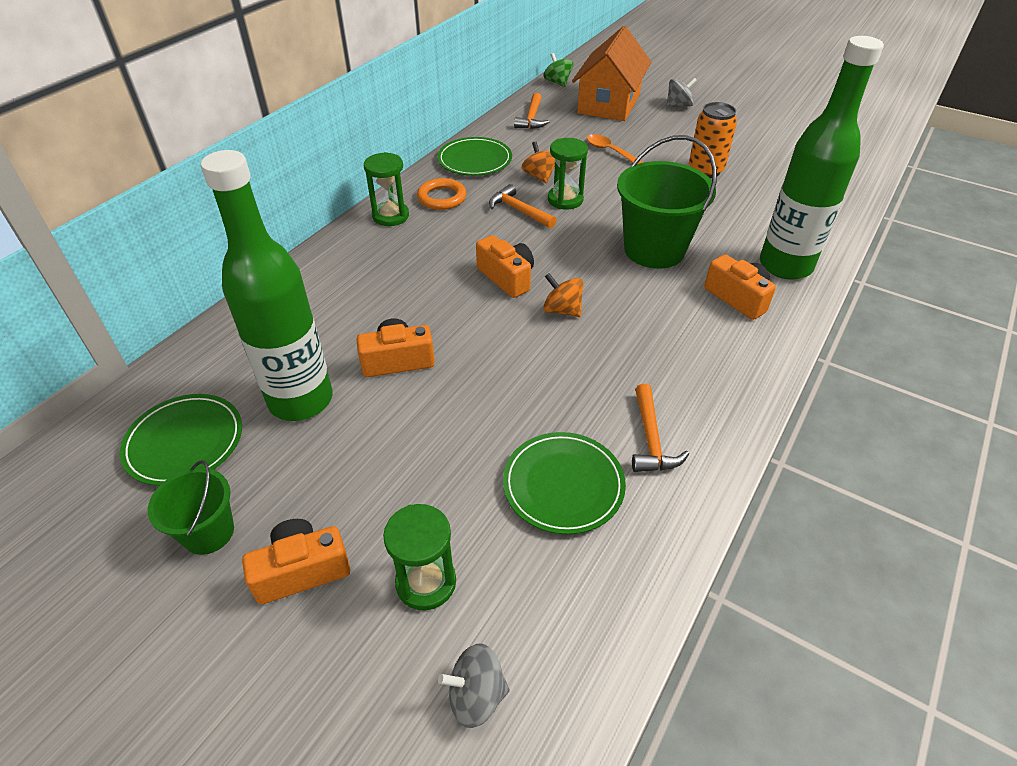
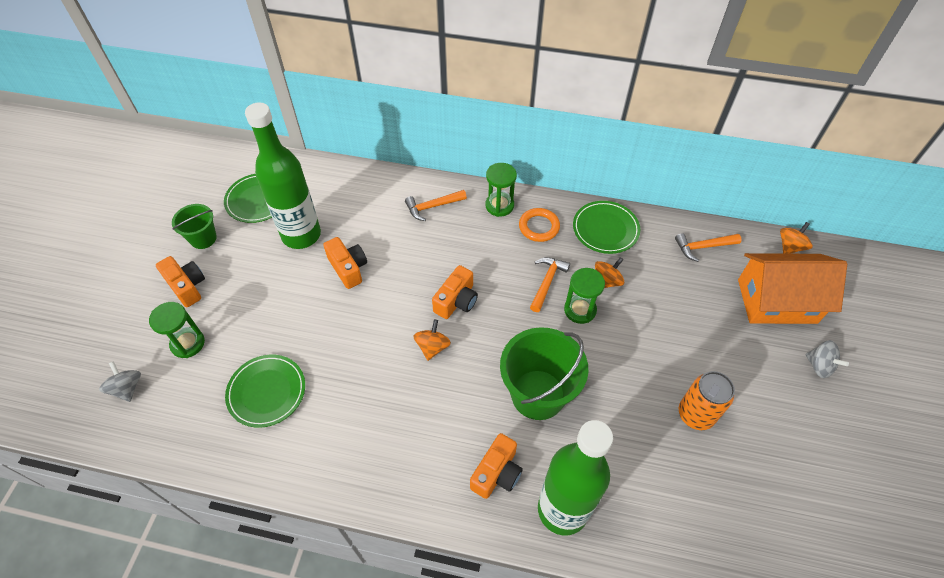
camera: 70 degrees right, 10 degrees up
(557, 82) = (790, 247): green spinning top -> orange spinning top
(610, 151) = (681, 324): orange spoon -> none
(650, 439) = (317, 435): orange hammer -> orange hammer (432, 206)

